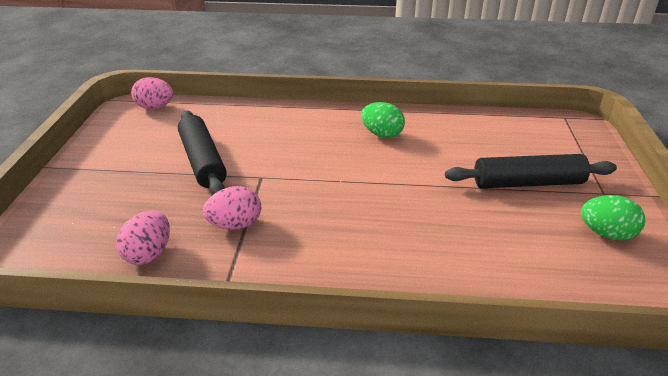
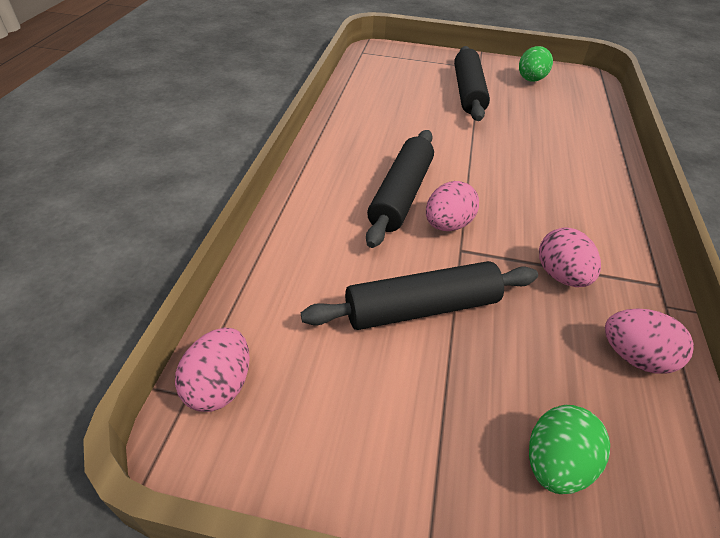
camera: 85 degrees left, 10 degrees up
(289, 170) = (447, 225): none -> pink egg
(322, 149) = (401, 195): none -> black rolling pin
(382, 134) = (374, 149): green egg -> green egg (555, 463)

